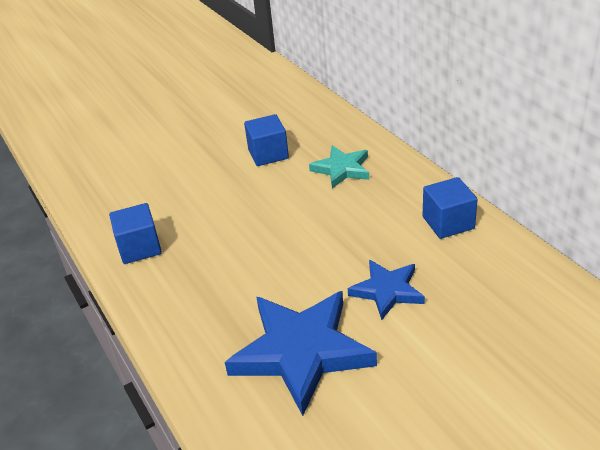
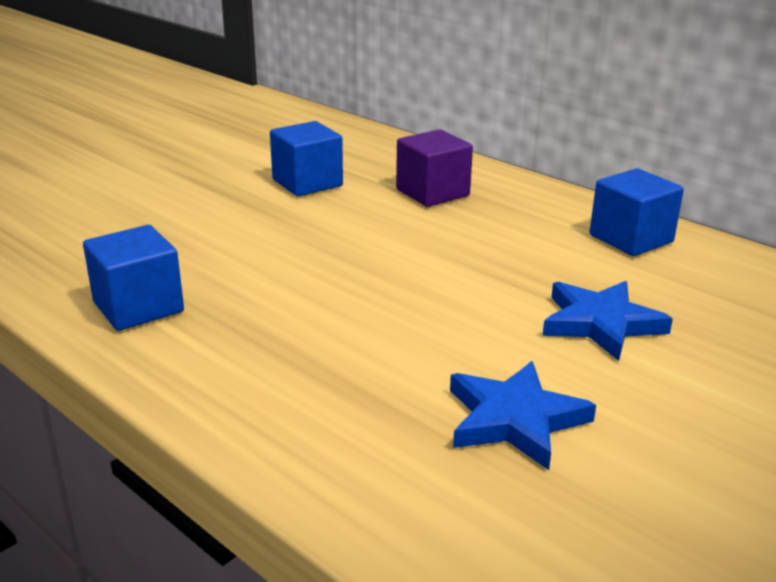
camera: 20 degrees left, 10 degrees down
(301, 352) = (514, 419): blue star -> blue star, size x0.56
(342, 169) = (432, 193): turquoise star -> purple cube

